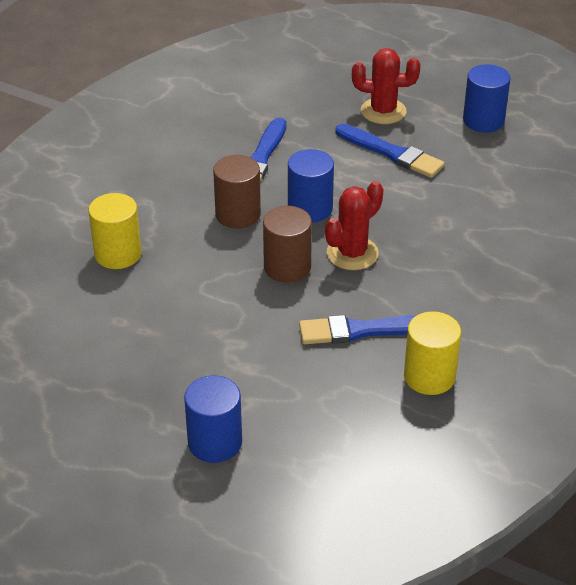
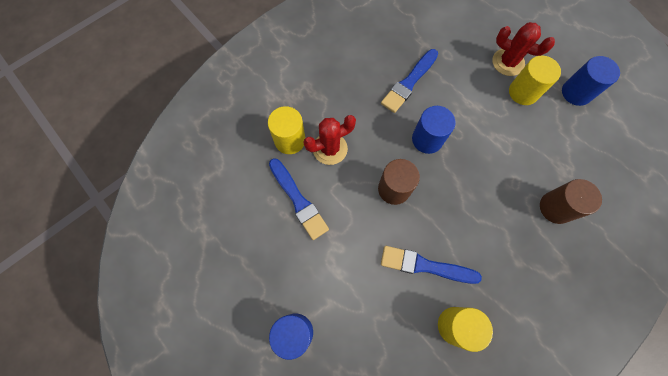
camera: 20 degrees right, 30 degrees up
(238, 214) = (378, 129): brown cylinder -> brown cylinder (555, 207)
(352, 253) = (441, 191): red cactus -> red cactus (330, 149)
(391, 153) = (500, 104): blue brush -> blue brush (298, 200)
(416, 135) = (523, 92): none -> yellow cylinder

